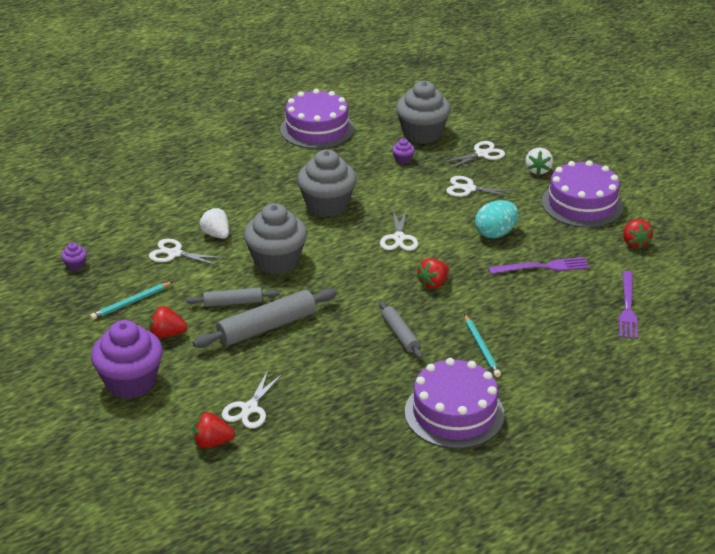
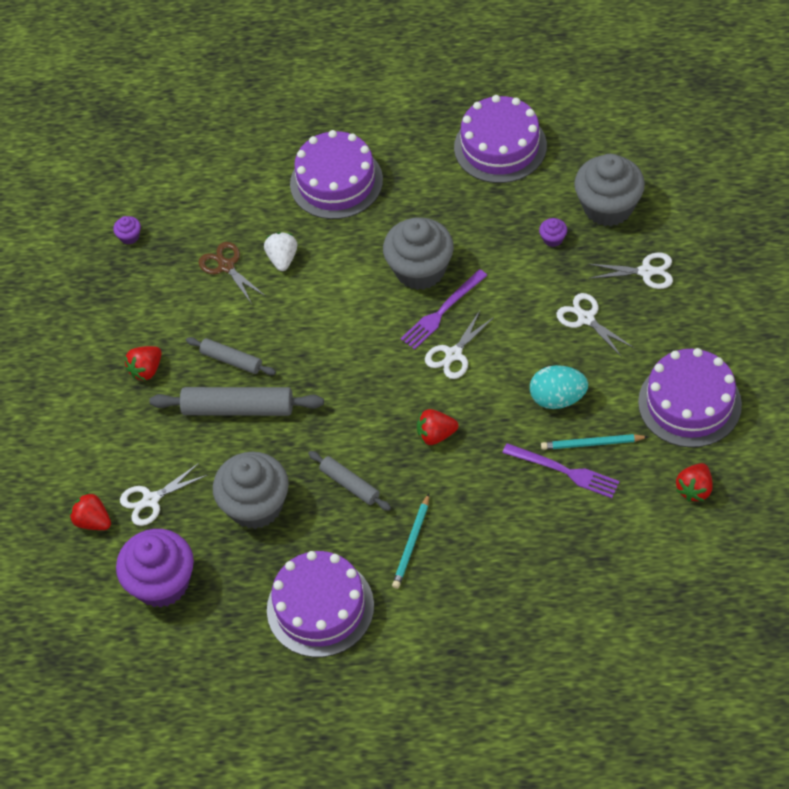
camera: 40 degrees right, 20 degrees up
(131, 303) = (144, 312): turquoise pencil -> turquoise pencil (592, 444)
(131, 382) = (77, 412): purple cupcake -> purple cupcake (162, 583)
(167, 334) = (146, 370): red strawberry -> red strawberry turned 90 degrees counterclockwise
(174, 253) = (226, 266): white scissors -> brown scissors
(216, 182) = (336, 182): none -> purple cake
(276, 261) = (311, 325): grey cupcake -> grey cupcake (255, 506)
(400, 334) = (349, 484): grey rolling pin -> grey rolling pin turned 60 degrees counterclockwise
(538, 170) = (687, 327): white strawberry -> none
(627, 307) = (602, 573): purple fork -> purple fork (442, 311)

